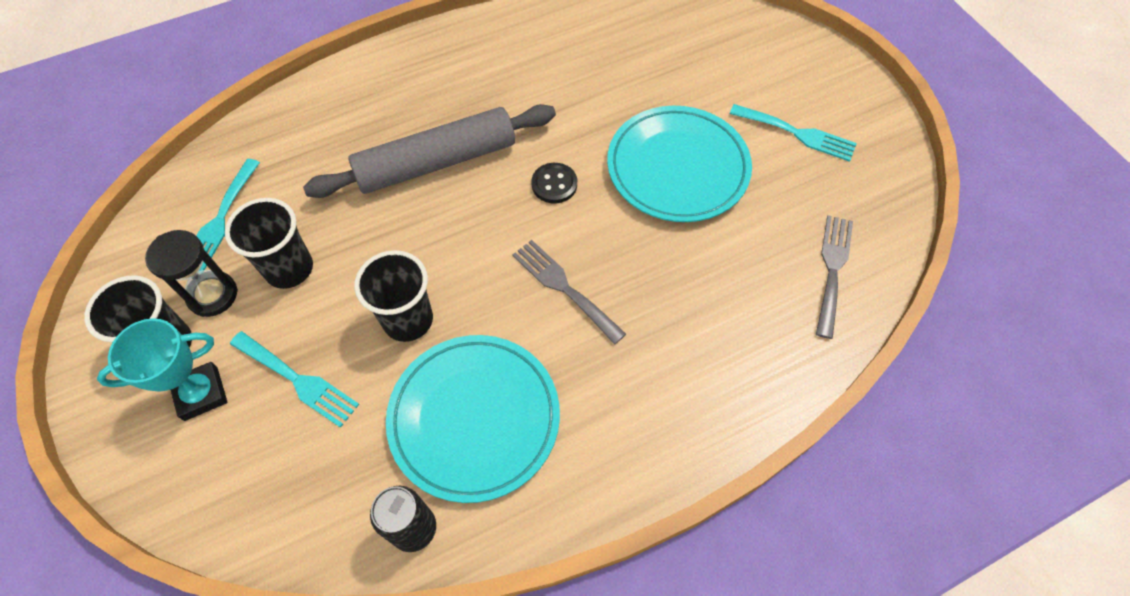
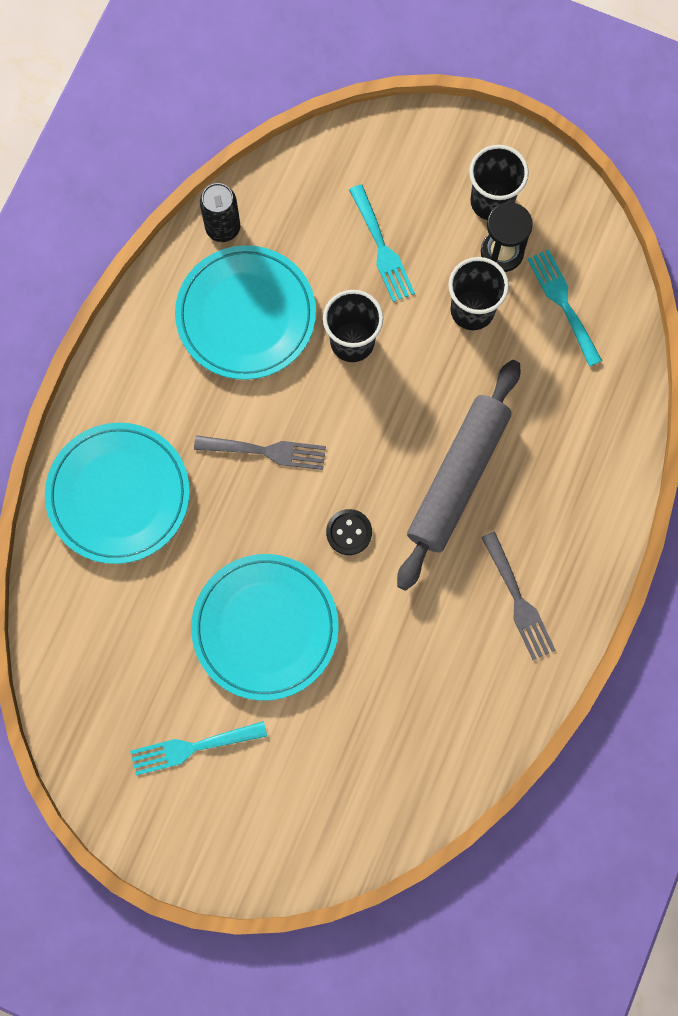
camera: 140 degrees right, 15 degrees up
(201, 393) = (433, 193): turquoise trophy -> none
(298, 380) = (382, 248): turquoise fork -> turquoise fork turned 105 degrees counterclockwise
(724, 348) = (118, 495): none -> turquoise plate
(832, 269) = (81, 625): grey fork -> grey fork (518, 601)

